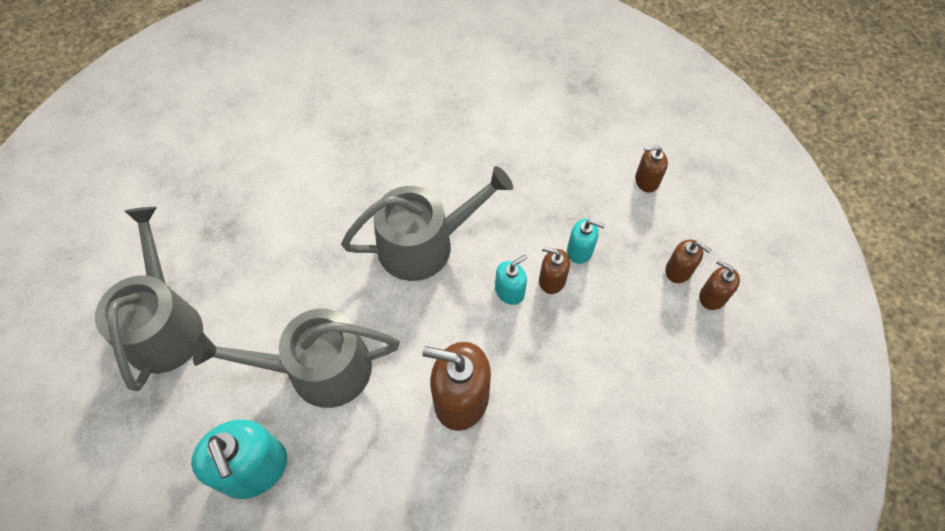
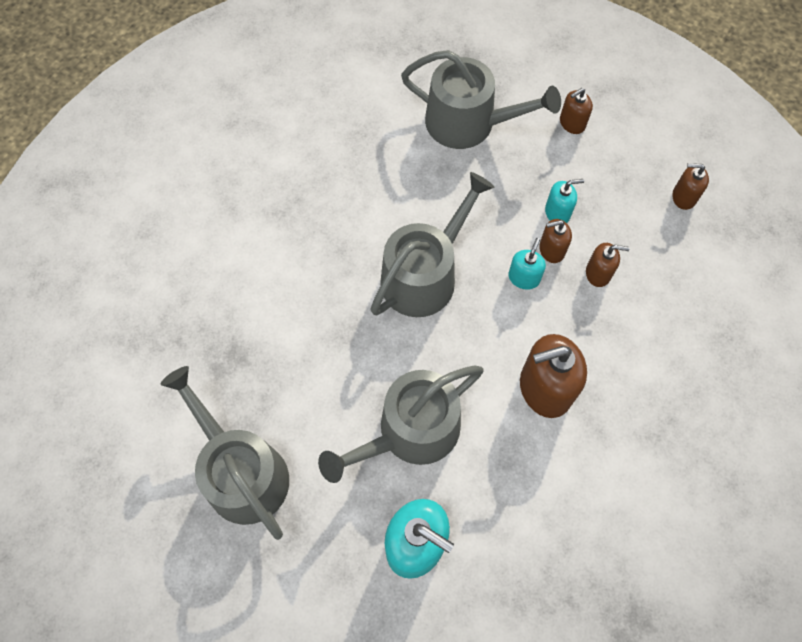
camera: 30 degrees left, 5 degrees up
(551, 138) = (468, 123): none -> grey watering can
(679, 270) = (645, 188): brown soap dispenser -> brown soap dispenser (598, 273)

